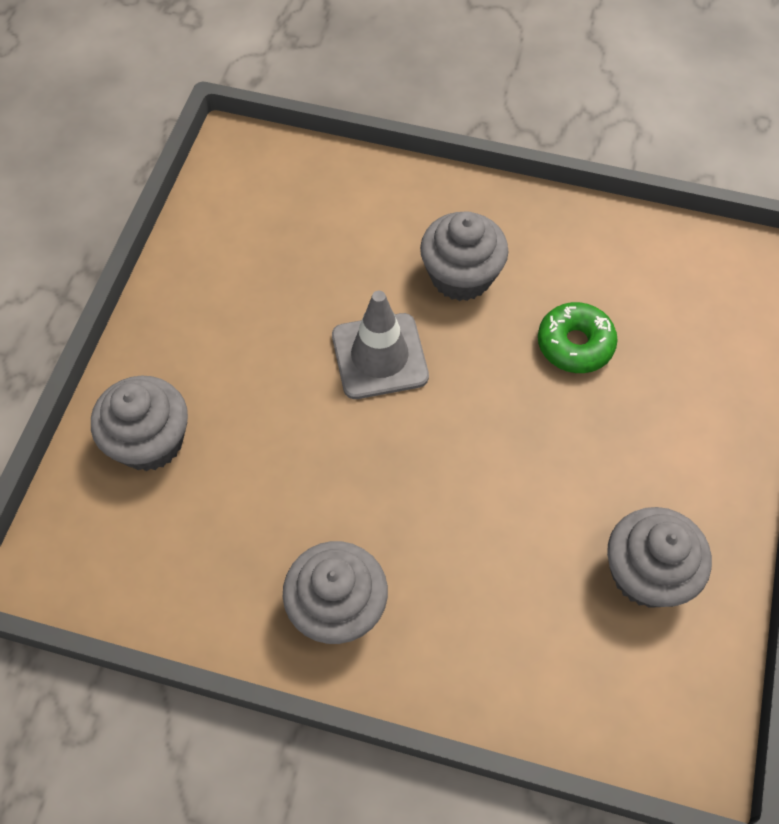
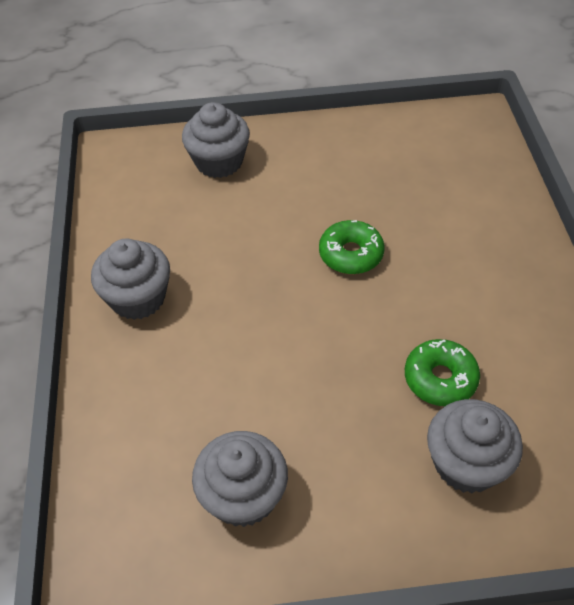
camera: 70 degrees right, 10 degrees down
(379, 356) = (351, 254): grey traffic cone -> green donut
(461, 276) = (456, 280): grey cupcake -> grey cupcake (466, 463)

